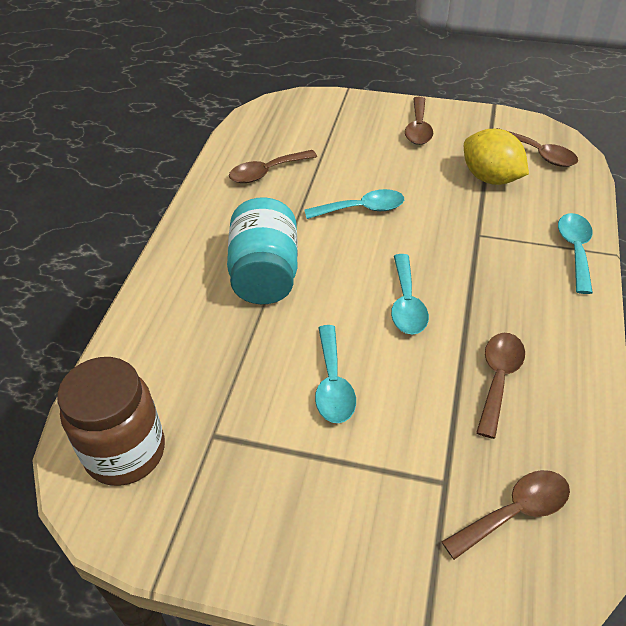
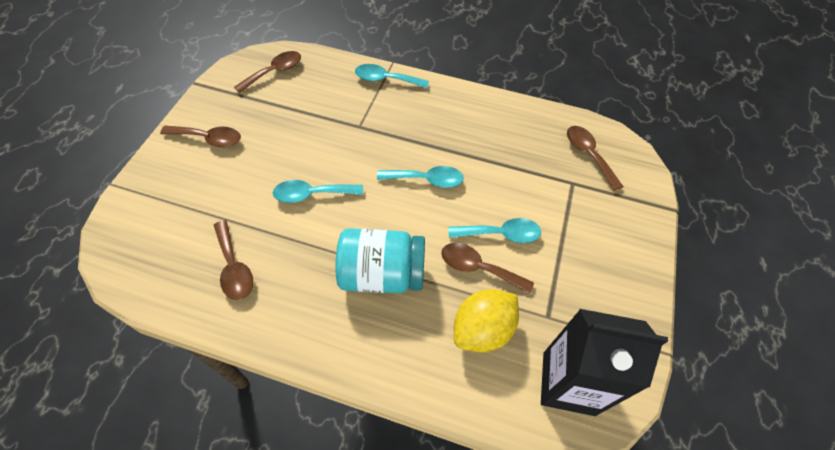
camera: 90 degrees left, 10 degrees up
(125, 452) = (568, 383): brown jar -> black carton
(362, 209) = (312, 194): turquoise spoon -> turquoise spoon turned 90 degrees counterclockwise
(490, 178) = (295, 105): yellow lemon -> yellow lemon (482, 330)
(498, 378) = (496, 142): brown spoon -> brown spoon (478, 268)

